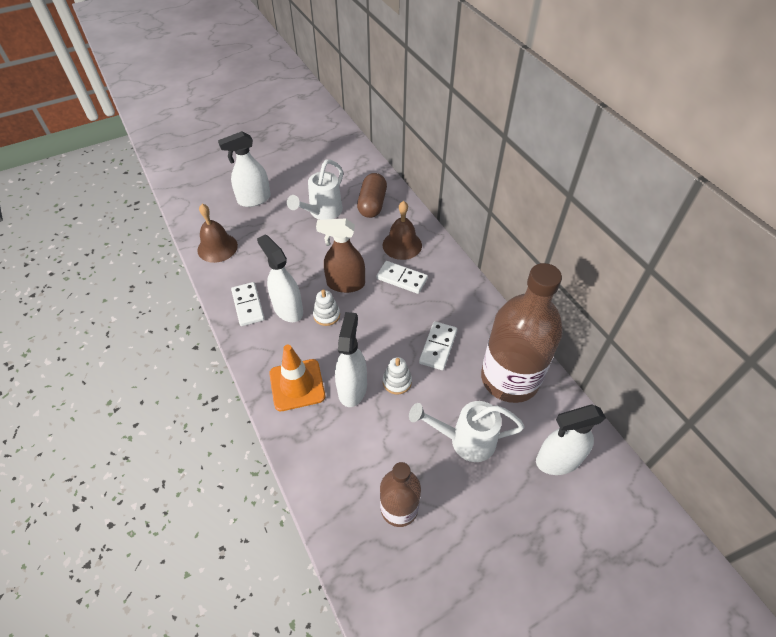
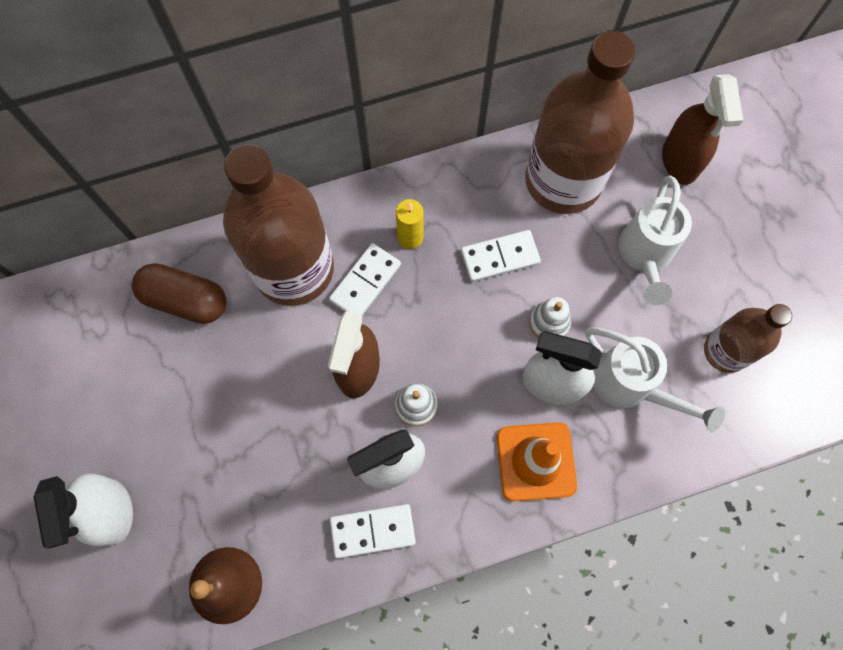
camera: 80 degrees left, 20 degrees up
(322, 212) = (183, 388): white watering can -> white watering can (631, 386)
(402, 245) = (294, 269): brown bell -> brown bottle
(438, 296) = (410, 237): none -> yellow candle
(438, 347) = (500, 257): white domino -> white domino turned 45 degrees counterclockwise
(557, 460) = (680, 160): white spray bottle -> brown spray bottle

